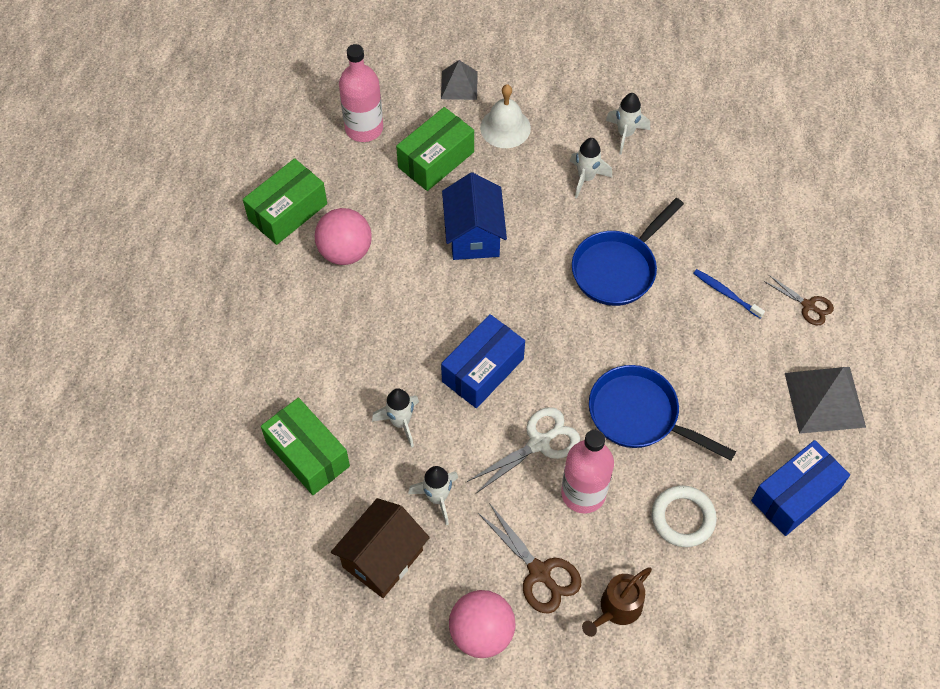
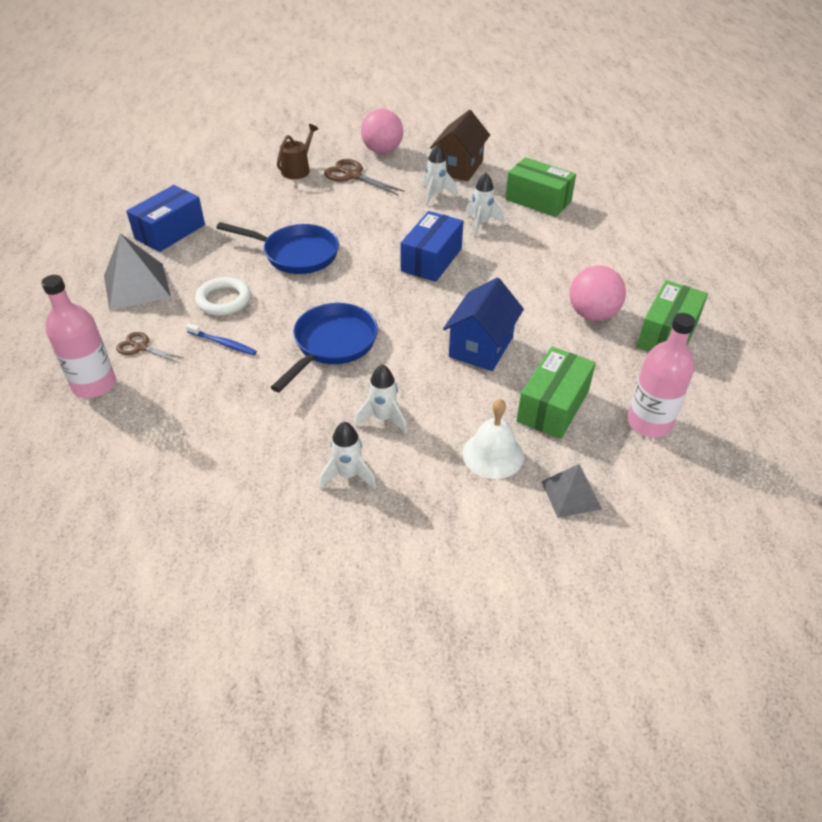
camera: 165 degrees right, 15 degrees down
(473, 235) = (481, 347): blue house -> blue house turned 45 degrees clockwise
(539, 443) = (372, 229): white scissors -> none
(583, 493) = (332, 211): pink bottle -> pink bottle (94, 384)
(683, 518) = (256, 210): white ring -> white ring (223, 300)

